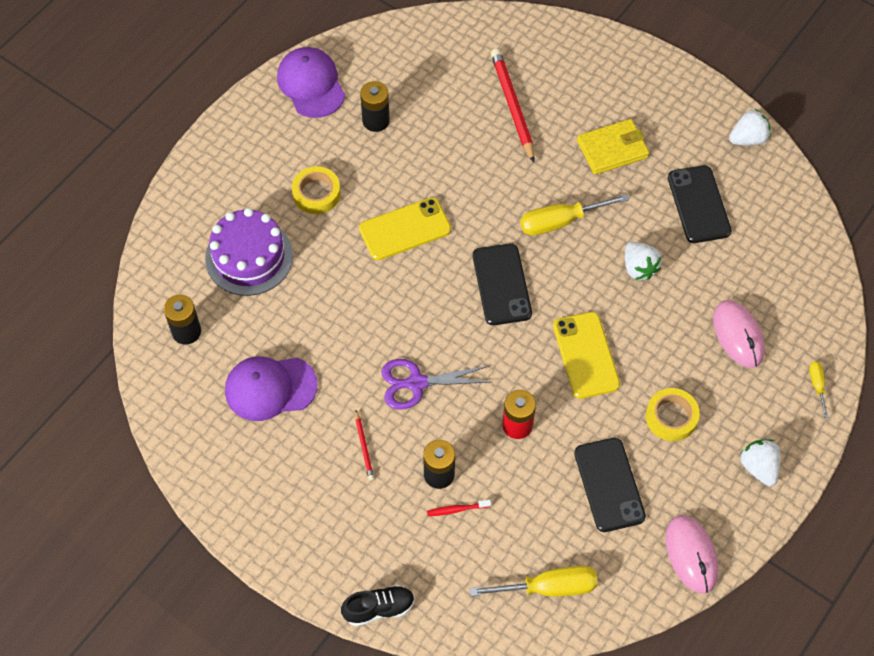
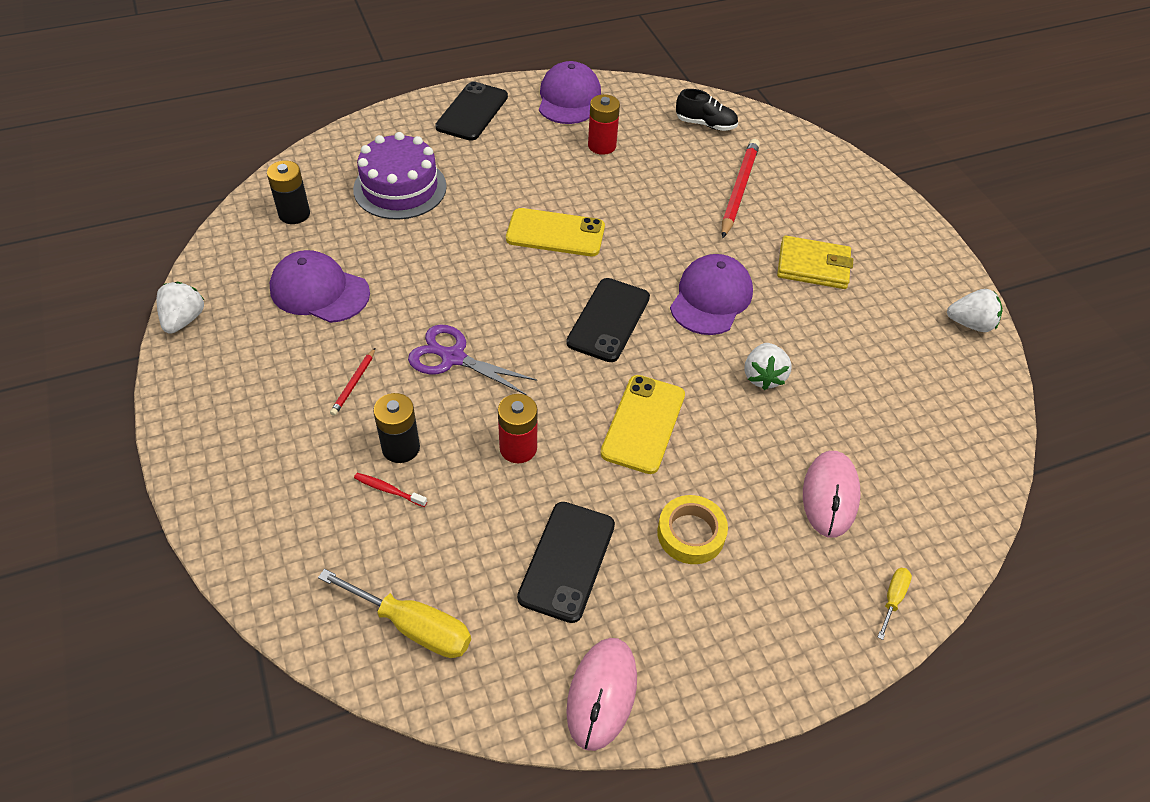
camera: 30 degrees right, 10 degrees down
(316, 193) = (501, 171): yellow tape -> none
(376, 121) = (602, 146): black battery -> red battery
(379, 608) = (227, 536): black shoe -> black shoe (705, 124)
(560, 221) = (711, 298): yellow screwdriver -> purple cap
(698, 204) = (872, 354): black phone -> black phone (472, 112)
(759, 467) = (757, 646): white strawberry -> white strawberry (184, 320)

